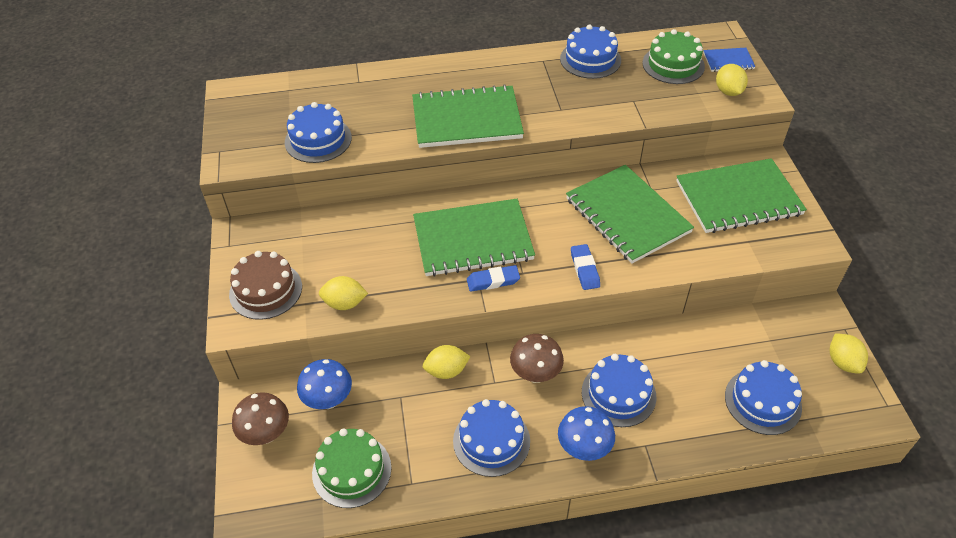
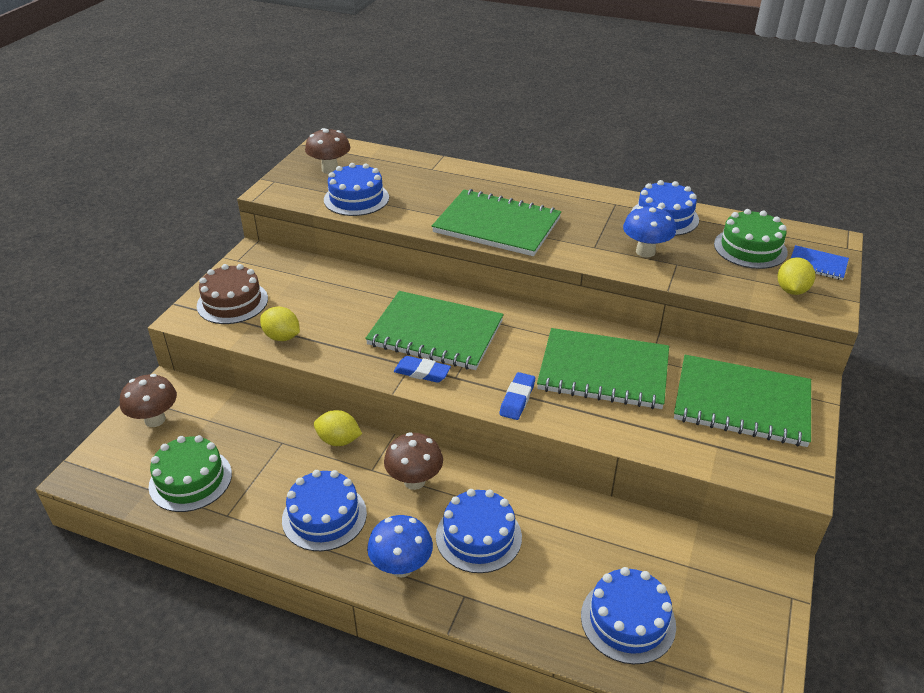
camera: 30 degrees right, 10 degrees down
(263, 118) = (330, 169): none -> brown mushroom
(328, 400) = (224, 417): blue mushroom -> blue mushroom (645, 252)
(627, 215) = (603, 371): green notebook -> green notebook turned 75 degrees counterclockwise
(843, 362) = (760, 630): yellow lemon -> none

